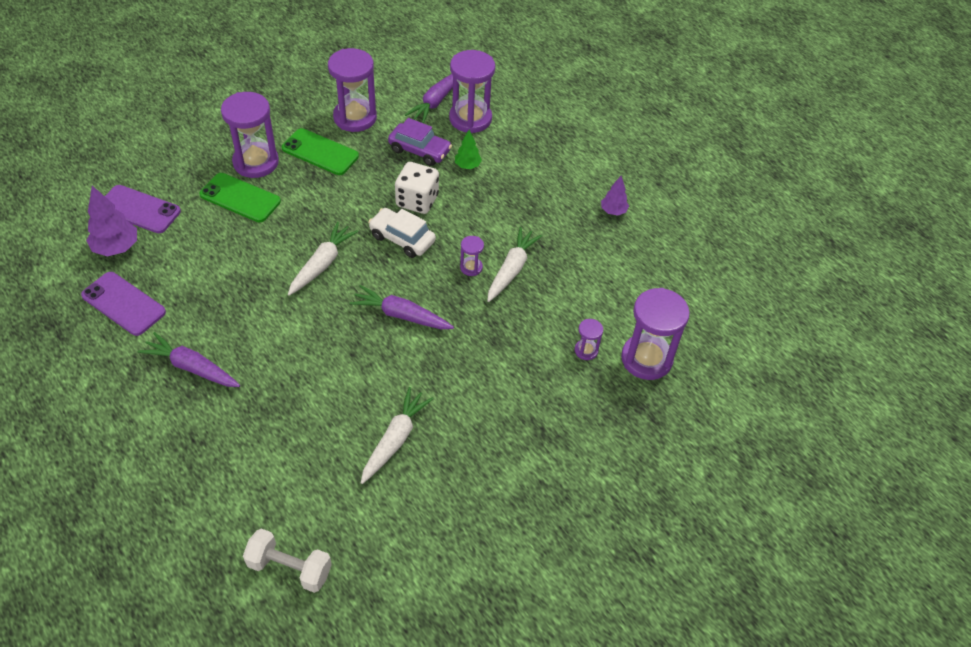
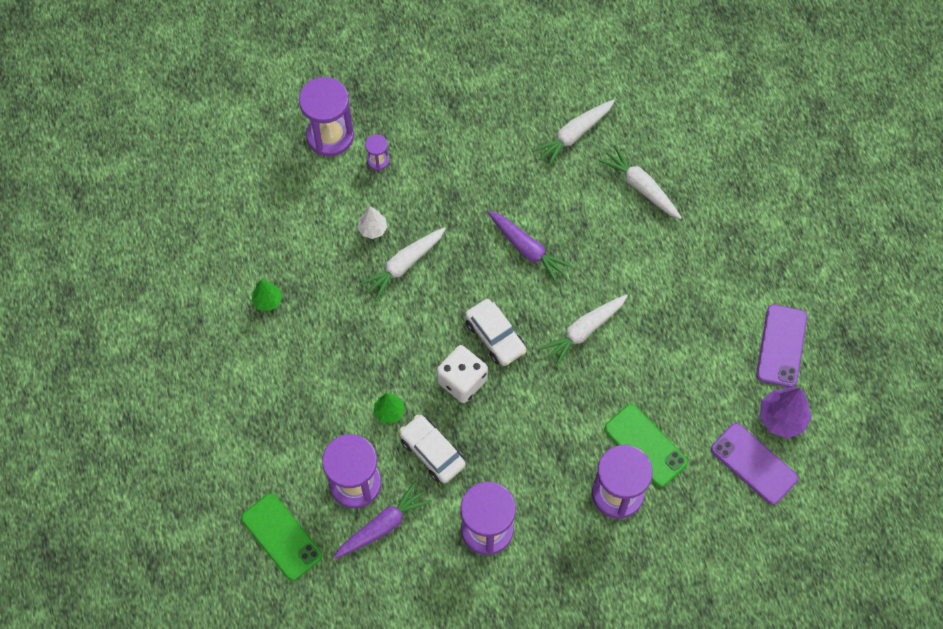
camera: 155 degrees left, 15 degrees up
(123, 304) = (781, 346): purple phone -> purple phone turned 45 degrees clockwise
(191, 367) = (728, 256): purple carrot -> none
(289, 568) = (683, 65): white dumbbell -> none
(304, 408) = (640, 186): none -> white carrot
(320, 152) = (543, 486): green phone -> green phone (281, 537)
(420, 150) = (432, 452): purple car -> white car
(471, 267) = (441, 280): purple hourglass -> none
(556, 290) = (372, 229): none -> white tree
(613, 211) = (267, 301): purple tree -> green tree

